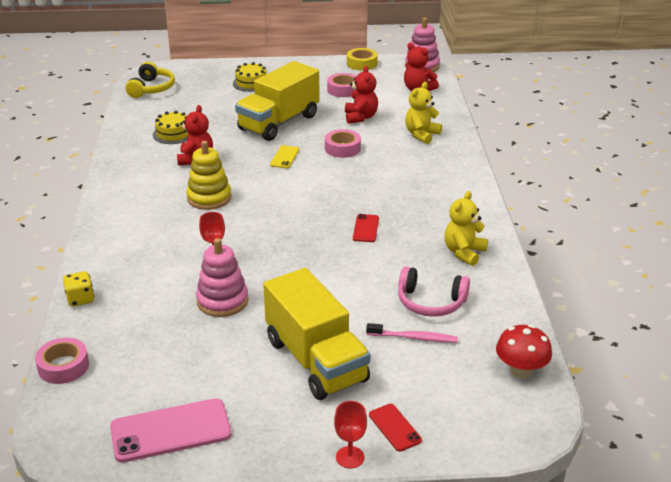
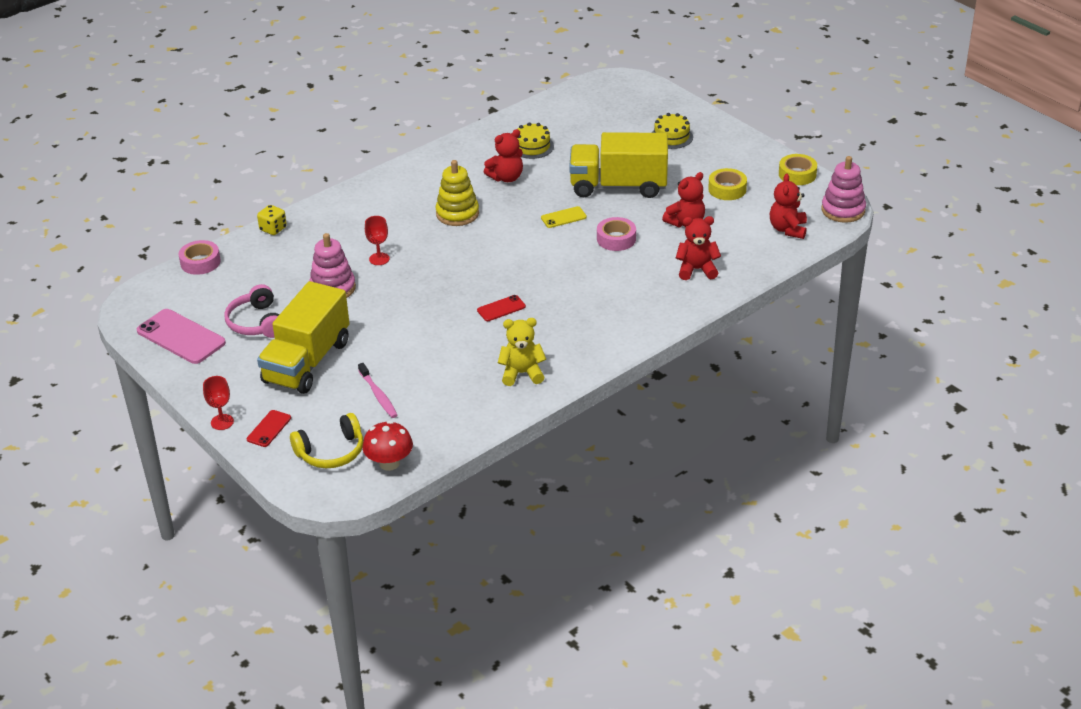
camera: 55 degrees right, 5 degrees up
(151, 88) = (593, 96): yellow headphones -> yellow headphones (331, 452)
(343, 90) = (727, 189): pink tape -> yellow tape
(421, 135) = (696, 270): yellow teddy bear -> red teddy bear
(430, 302) = (432, 384): pink headphones -> pink headphones (256, 322)

